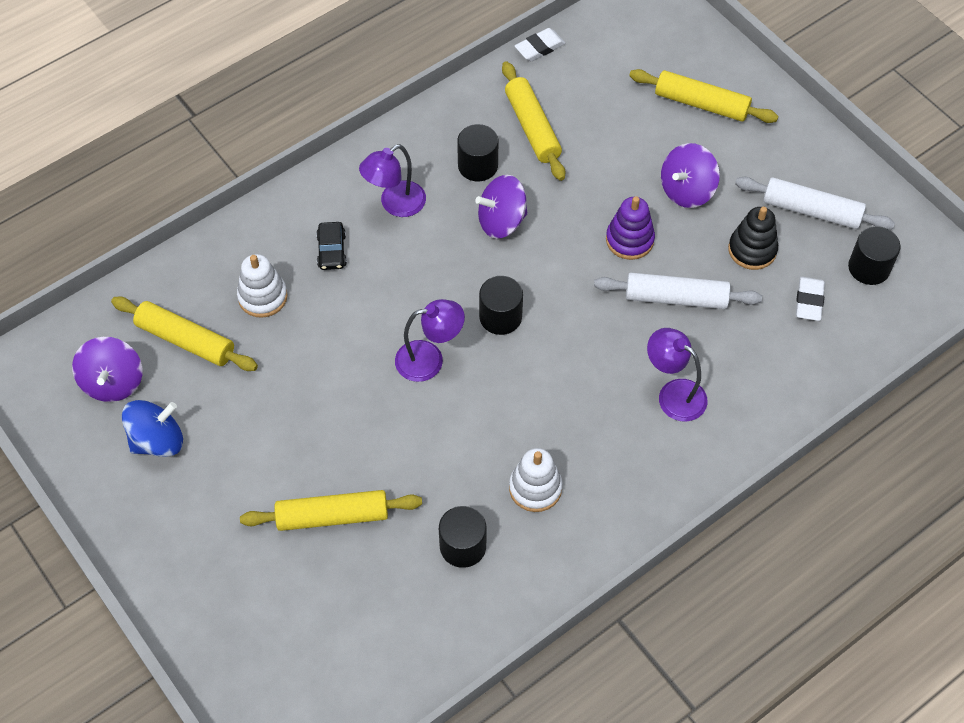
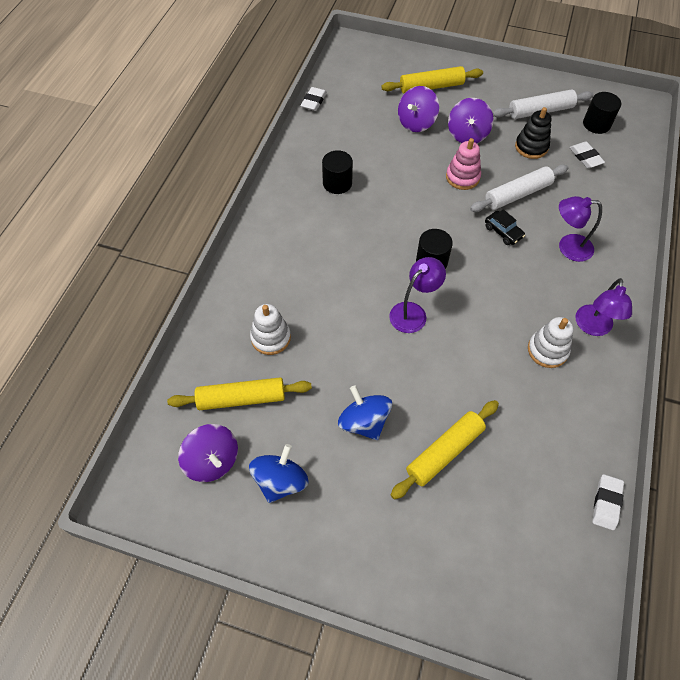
camera: 35 degrees left, 0 degrees up
(281, 437) = (364, 422): none -> blue spinning top
(332, 251) = (291, 282): black car -> black car (503, 232)
(395, 204) = (307, 232): purple lamp -> purple lamp (593, 327)
(446, 669) = (606, 503): none -> white eraser
(463, 546) = (541, 415): black cylinder -> none
(502, 221) = (381, 207): purple spinning top -> purple spinning top (416, 122)
(532, 127) = (350, 146): yellow rolling pin -> none
(629, 240) = (462, 177): purple stacking toy -> pink stacking toy

